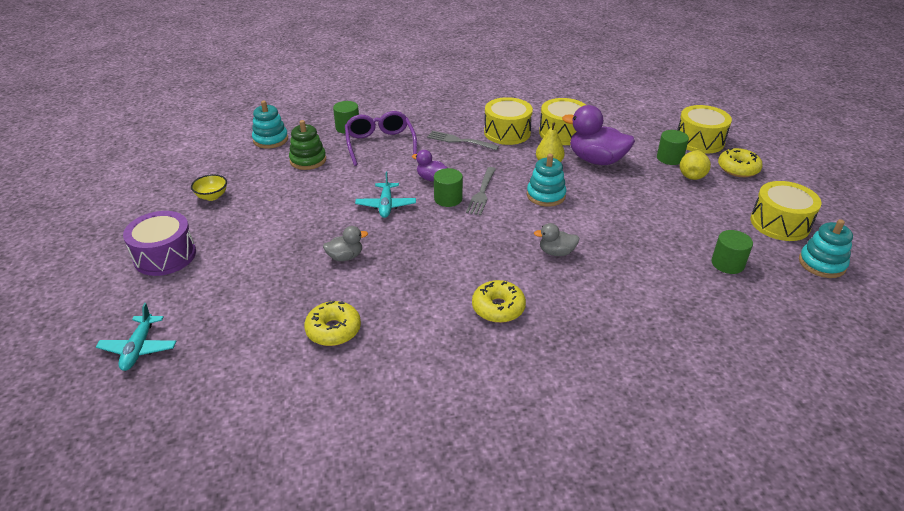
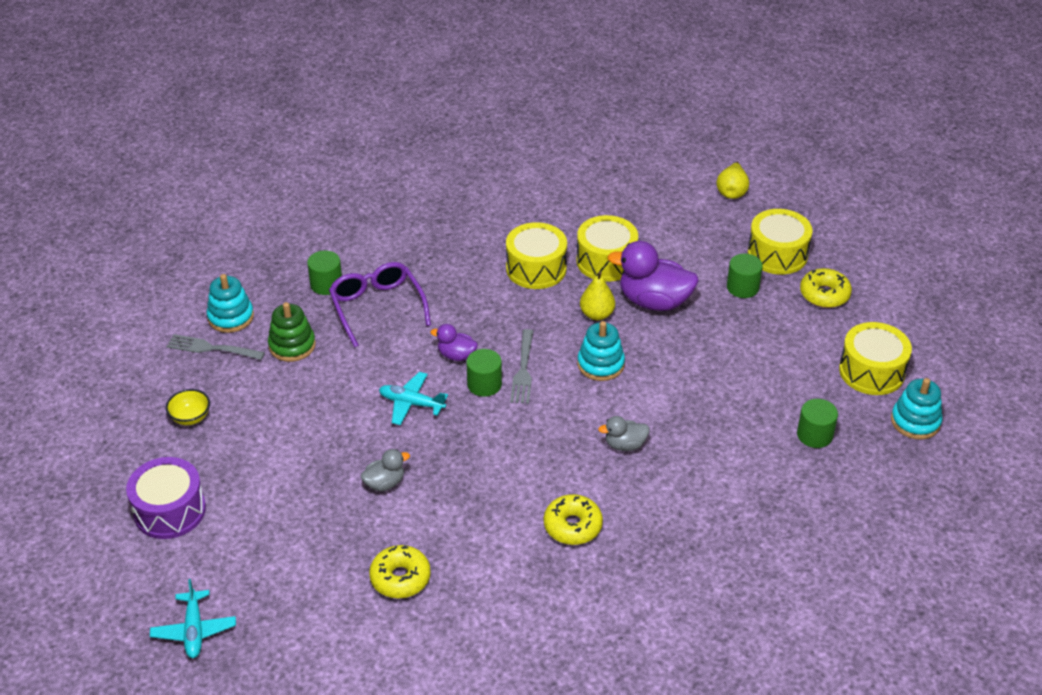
camera: 10 degrees left, 5 degrees up
(386, 205) = (411, 403): turquoise plane -> turquoise plane turned 120 degrees clockwise
(460, 141) = (479, 290): grey fork -> grey fork (212, 348)
(692, 175) = (771, 310): yellow pear -> yellow pear (732, 192)

